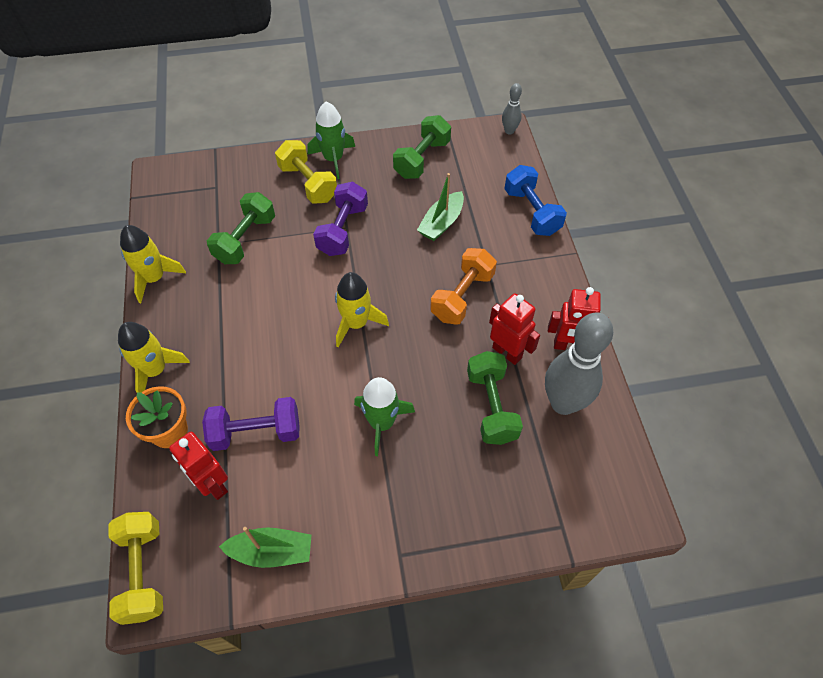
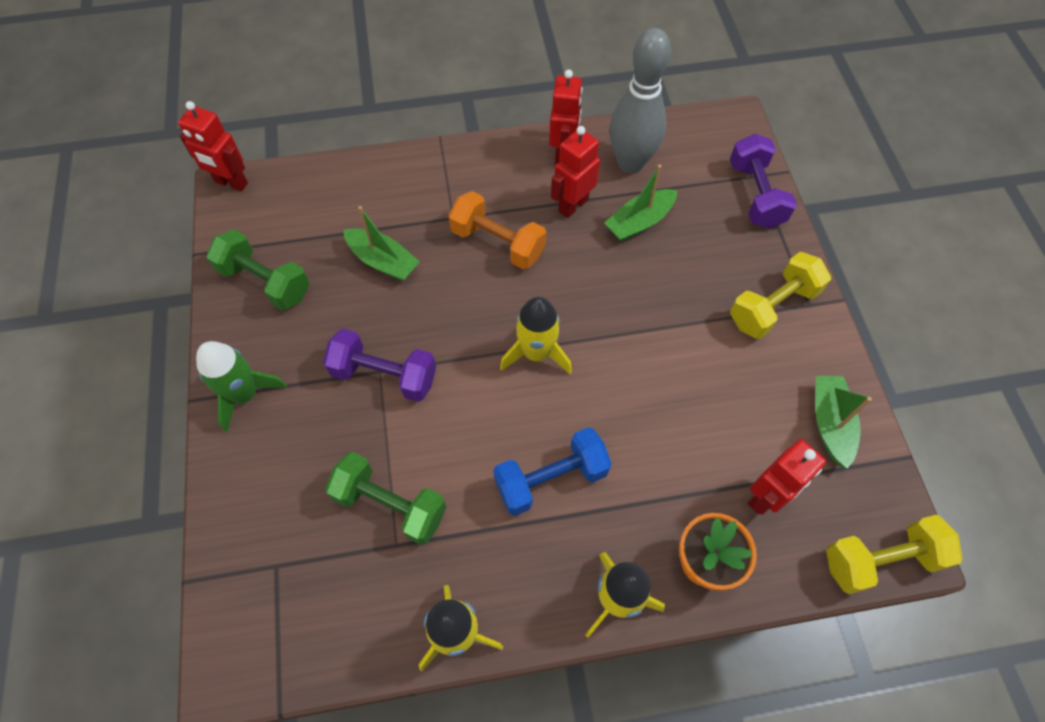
camera: 90 degrees left, 5 degrees up
(256, 432) = (694, 455): purple dumbbell -> purple dumbbell (755, 195)
(308, 183) = (289, 426): yellow dumbbell -> yellow dumbbell (772, 307)
(382, 423) = (668, 323): green rocket -> none
(491, 406) = (639, 222): green dumbbell -> green boat
(509, 131) = (231, 183): grey bowling pin -> red robot
(531, 212) = (375, 170): blue dumbbell -> blue dumbbell (551, 479)

